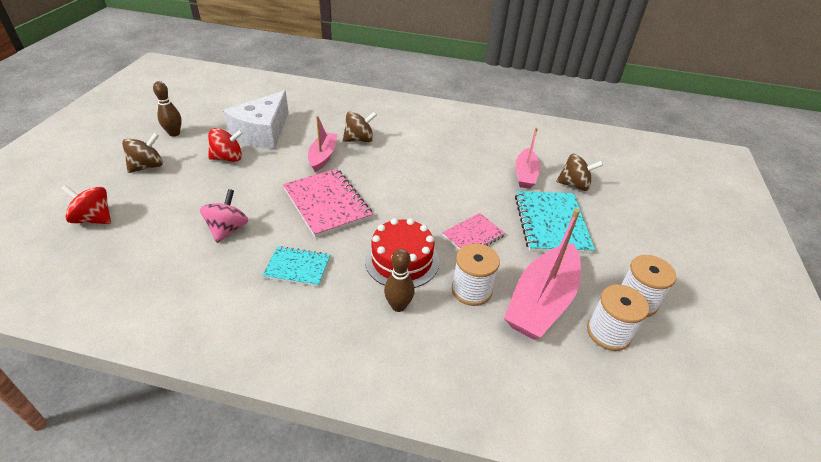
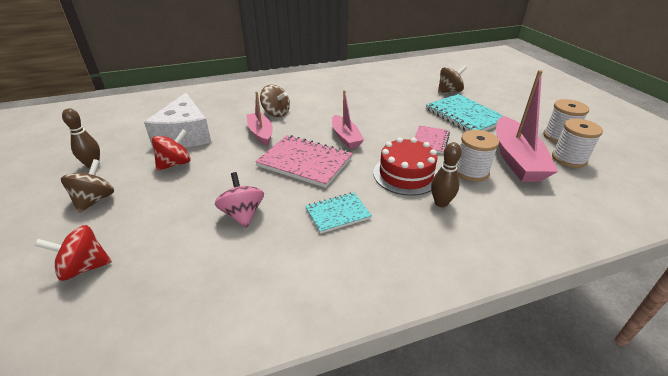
camera: 30 degrees left, 5 degrees down
(359, 140) = (276, 113): brown spinning top -> brown spinning top turned 90 degrees clockwise
(525, 175) = (415, 95): pink boat -> pink boat (345, 137)

